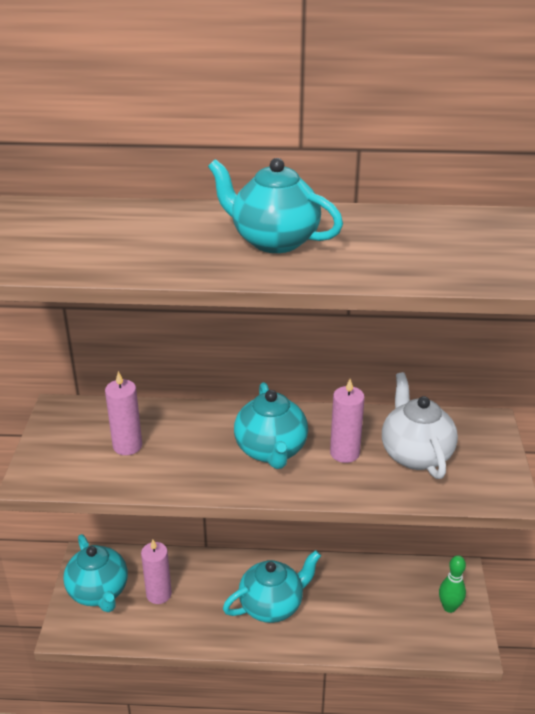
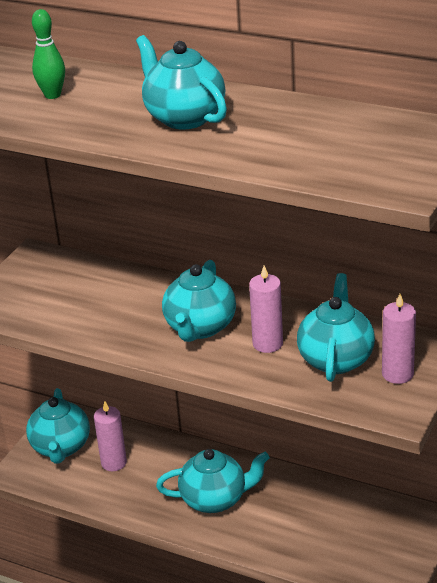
camera: 25 degrees right, 0 degrees up
(127, 446) = (75, 297): pink candle -> pink candle (397, 374)
(415, 454) = (336, 359): white teapot -> turquoise teapot
(449, 607) = (394, 546): green bowling pin -> green bowling pin (52, 95)

